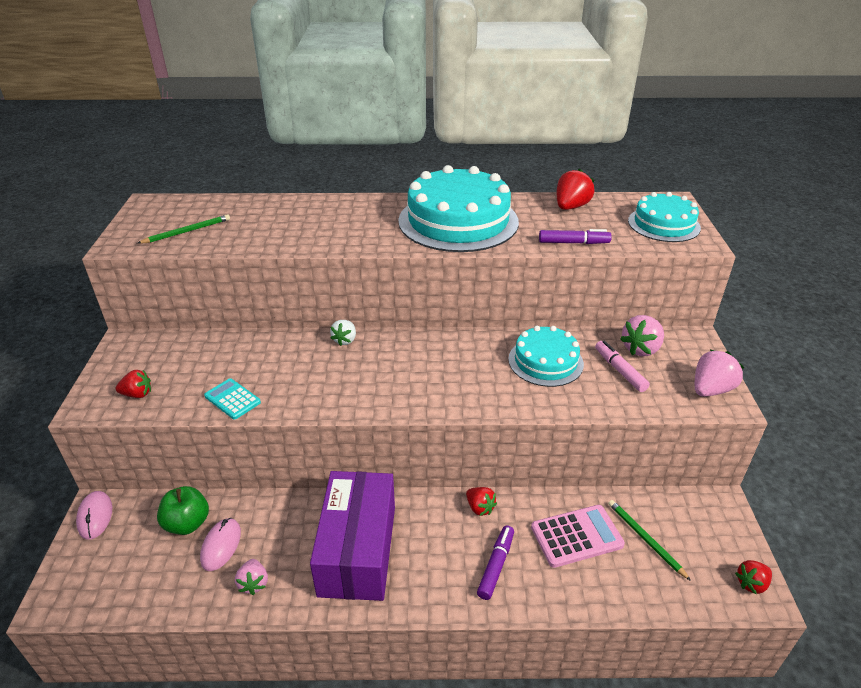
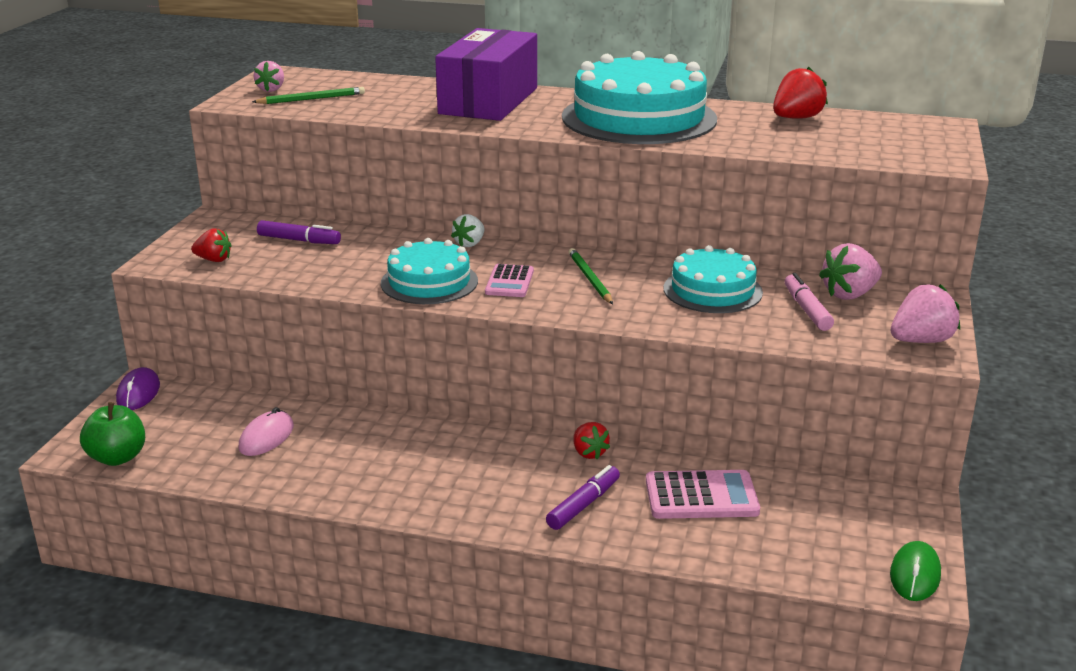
camera: 15 degrees right, 10 degrees down
(95, 516) = (138, 393): pink mouse -> purple mouse
(187, 523) = (236, 414): green apple -> green apple (117, 457)
(232, 399) = (316, 276): turquoise calculator -> none
(254, 583) = (291, 473): pink strawberry -> pink strawberry (271, 89)
(358, 550) = (422, 465): purple box -> purple box (489, 101)
(391, 378) = (509, 282): none -> pink calculator
(573, 243) = (775, 148): purple marker -> purple marker (299, 240)
(645, 539) = (792, 513): green pencil -> green pencil (590, 279)
(663, 224) = (911, 144): turquoise cake -> turquoise cake (429, 282)
(751, 583) = (915, 575): red strawberry -> green mouse

